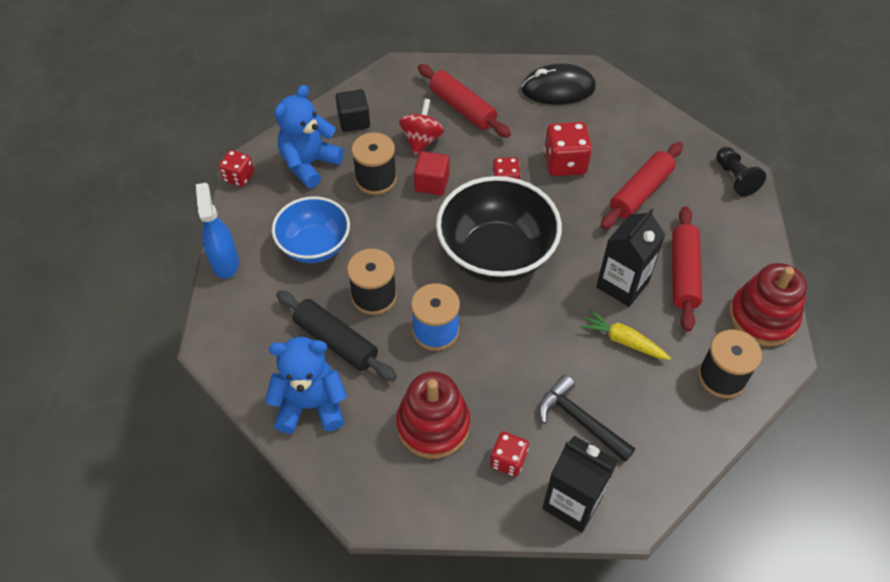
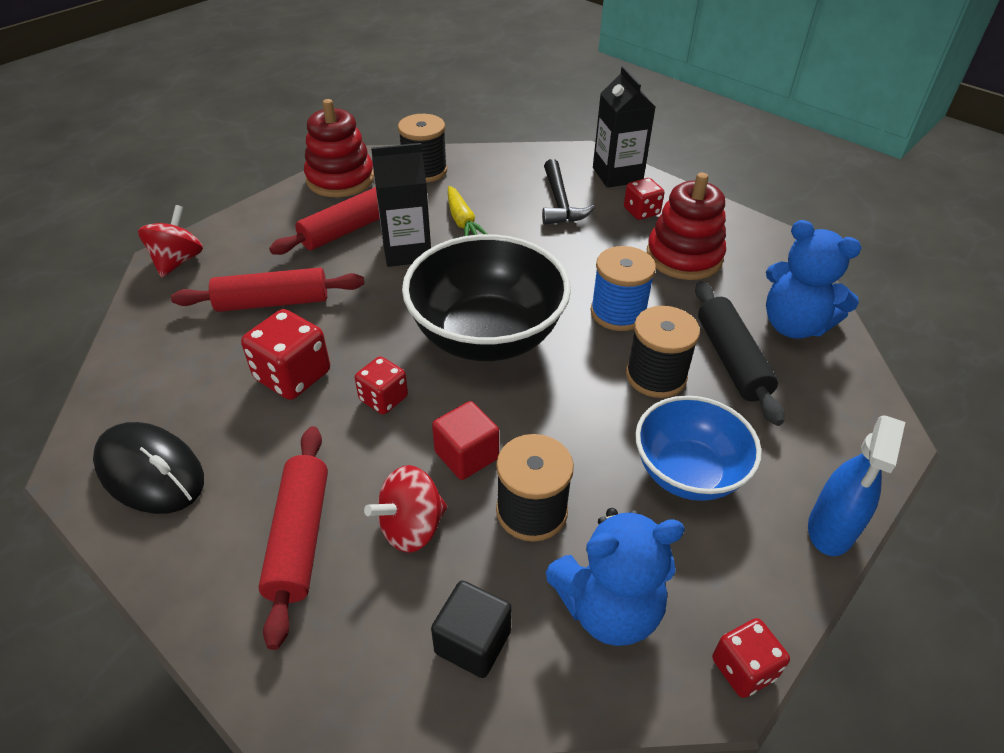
camera: 140 degrees left, 10 degrees down
(735, 178) = (178, 261): black pawn -> red spinning top

